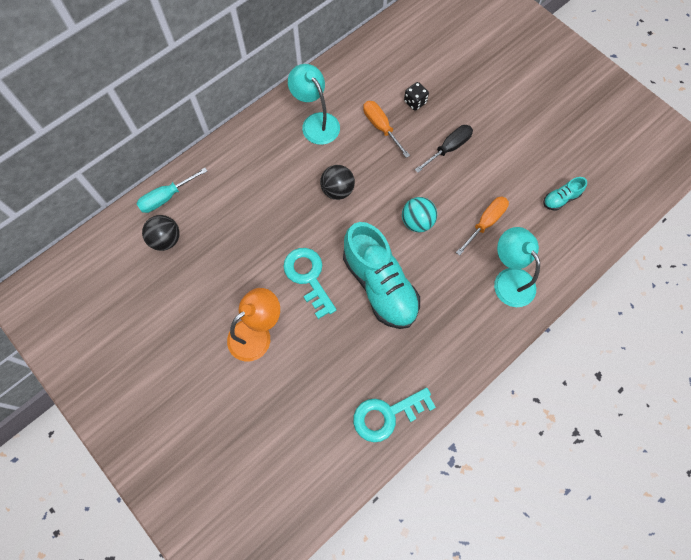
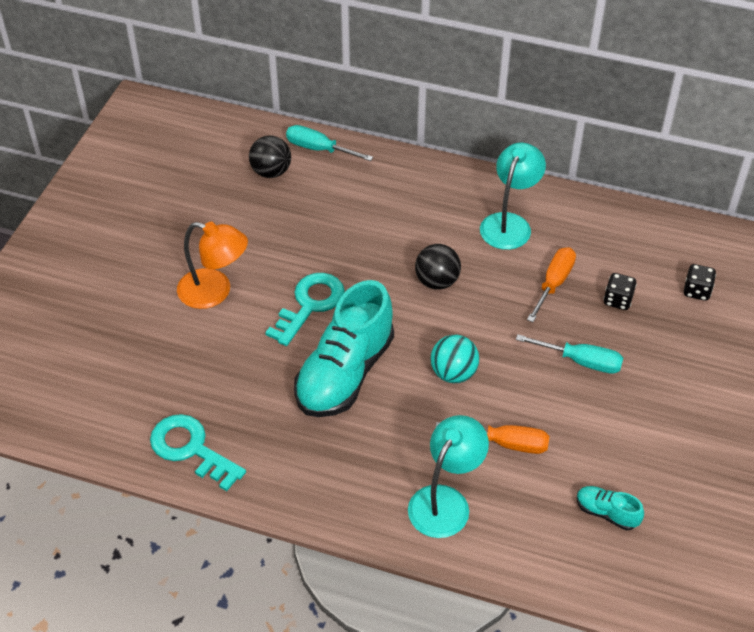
camera: 60 degrees right, 20 degrees down
(433, 59) = (696, 291): none -> black dice
(448, 148) = (580, 361): black screwdriver -> turquoise screwdriver

